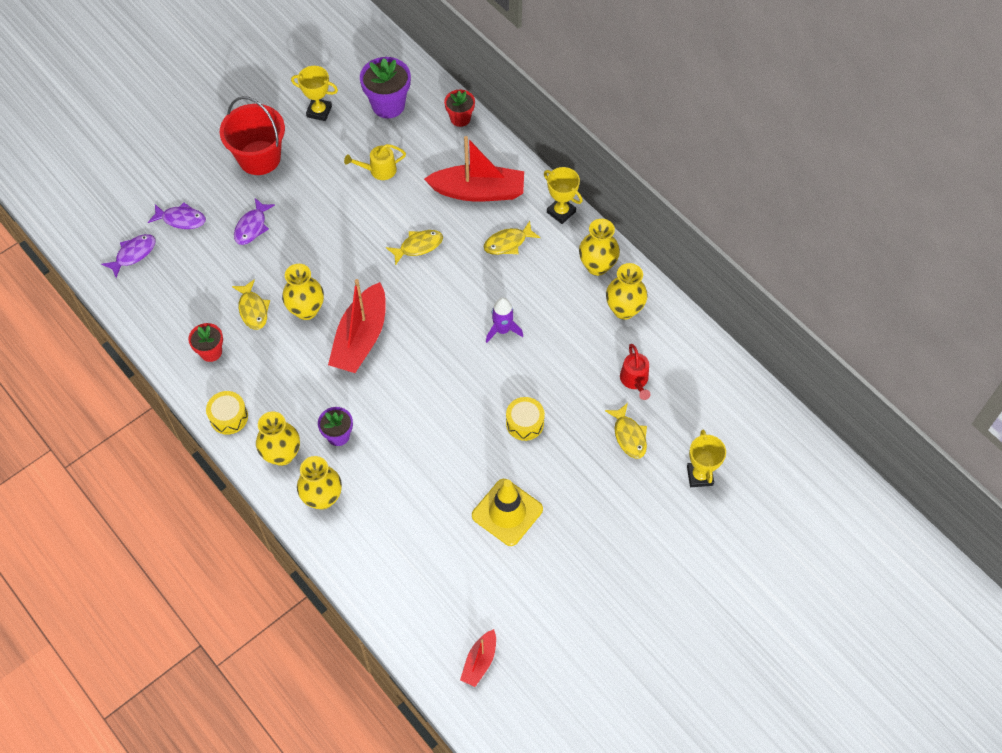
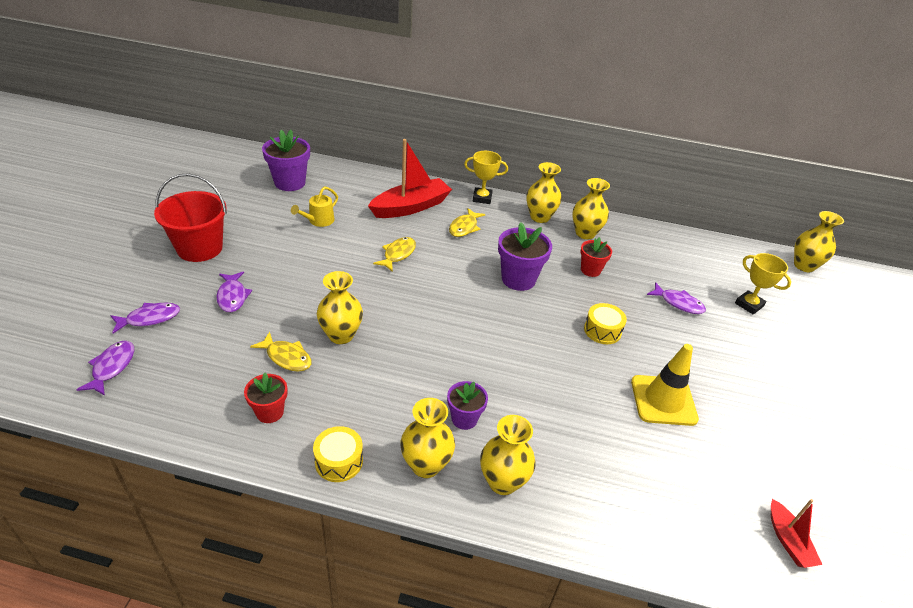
camera: 40 degrees left, 20 degrees down
(319, 111) = (232, 203): yellow trophy -> none
(361, 338) = (411, 334): red boat -> none
(460, 118) = (355, 173): red flower pot -> red flower pot (590, 270)
(502, 330) = (518, 279): purple rocket -> purple flower pot
(629, 436) = (678, 303): yellow fish -> purple fish
(635, 380) = (641, 269): red watering can -> none
(822, 469) = (804, 266): none -> yellow vase

